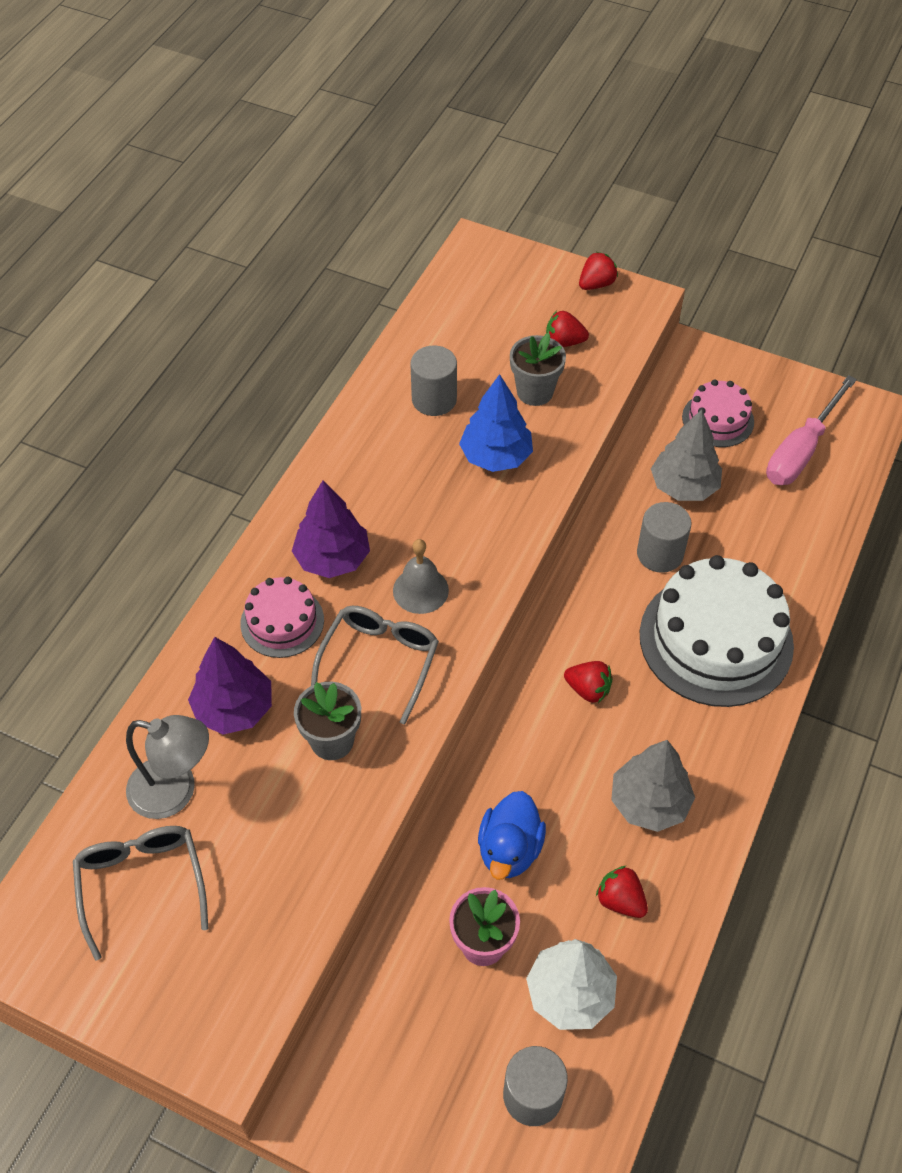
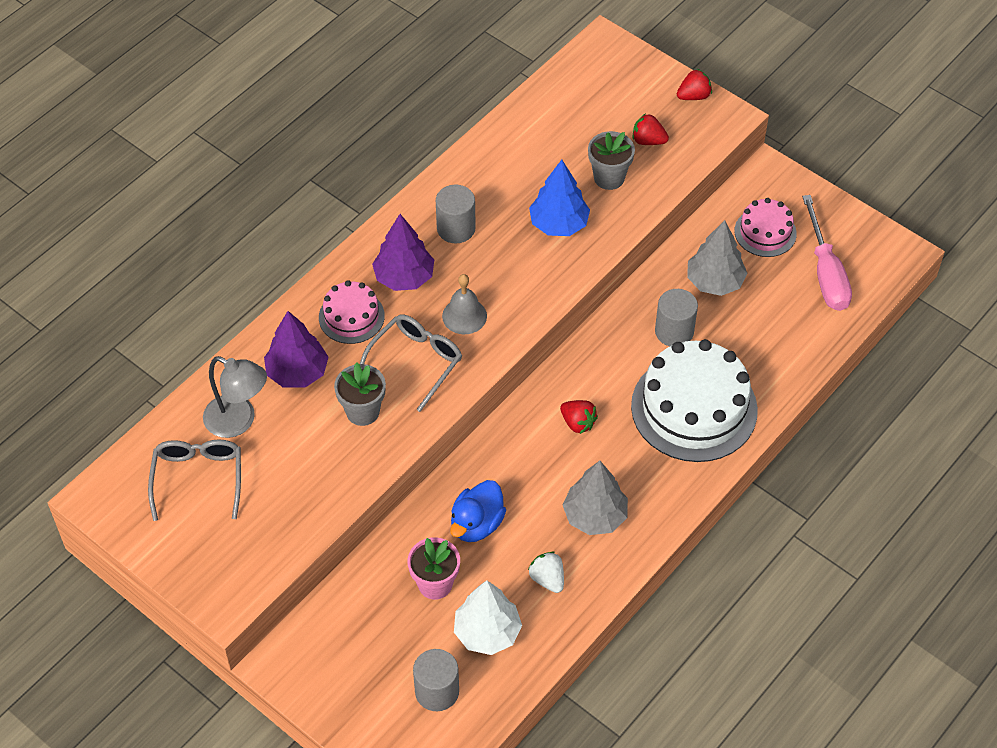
camera: 15 degrees right, 0 degrees up
(434, 399) = (524, 167): grey cylinder -> grey cylinder (456, 228)
(620, 900) = (547, 579): red strawberry -> white strawberry
(801, 450) = (826, 273): pink screwdriver -> pink screwdriver turned 60 degrees counterclockwise

